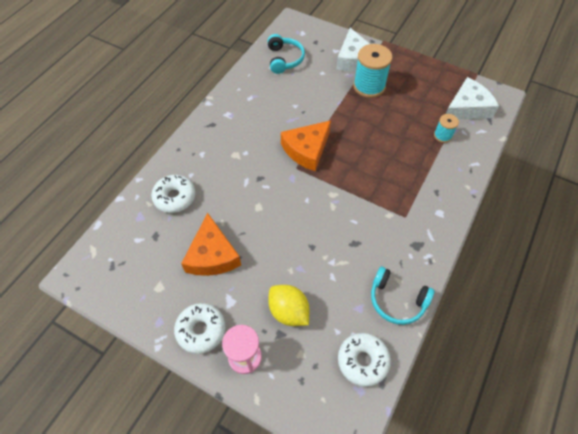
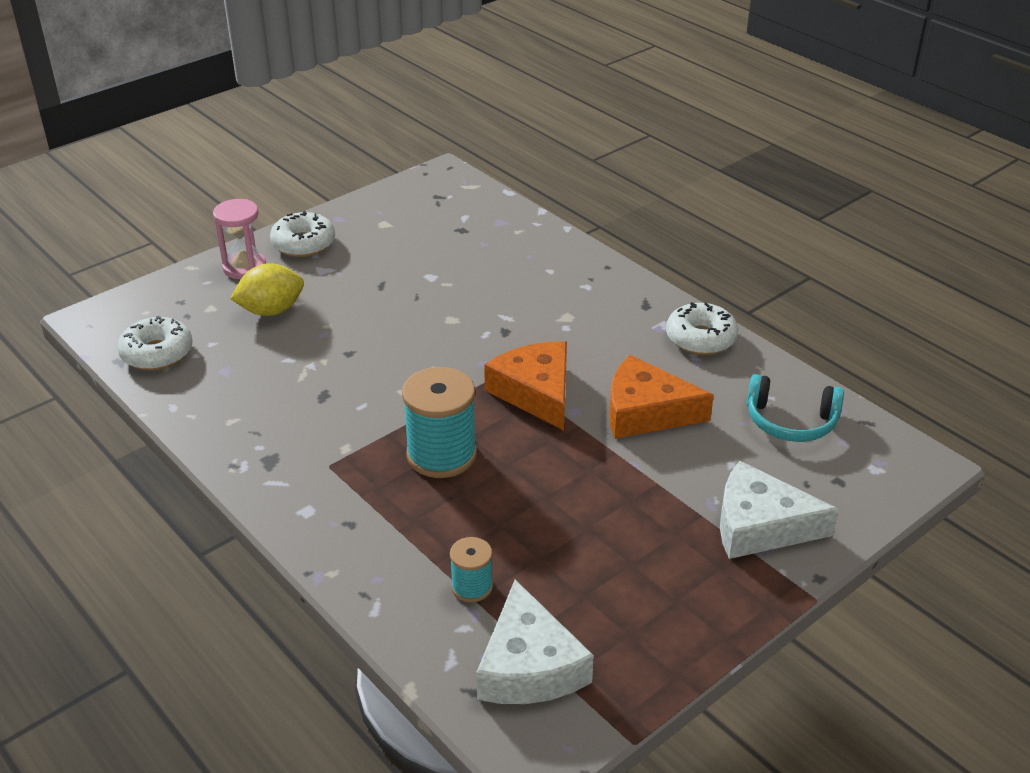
camera: 110 degrees right, 20 degrees down
(175, 197) = (515, 251): white donut -> white donut (700, 338)
(212, 255) = (399, 267): orange cheese -> orange cheese (645, 412)
(369, 86) = (664, 521): turquoise spool -> turquoise spool (441, 455)
(397, 300) = (204, 408): turquoise headphones -> none

